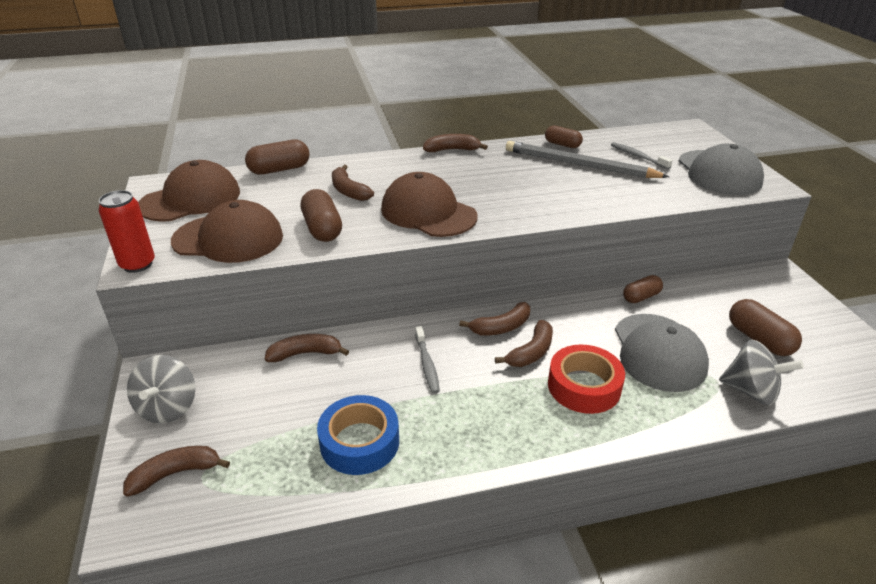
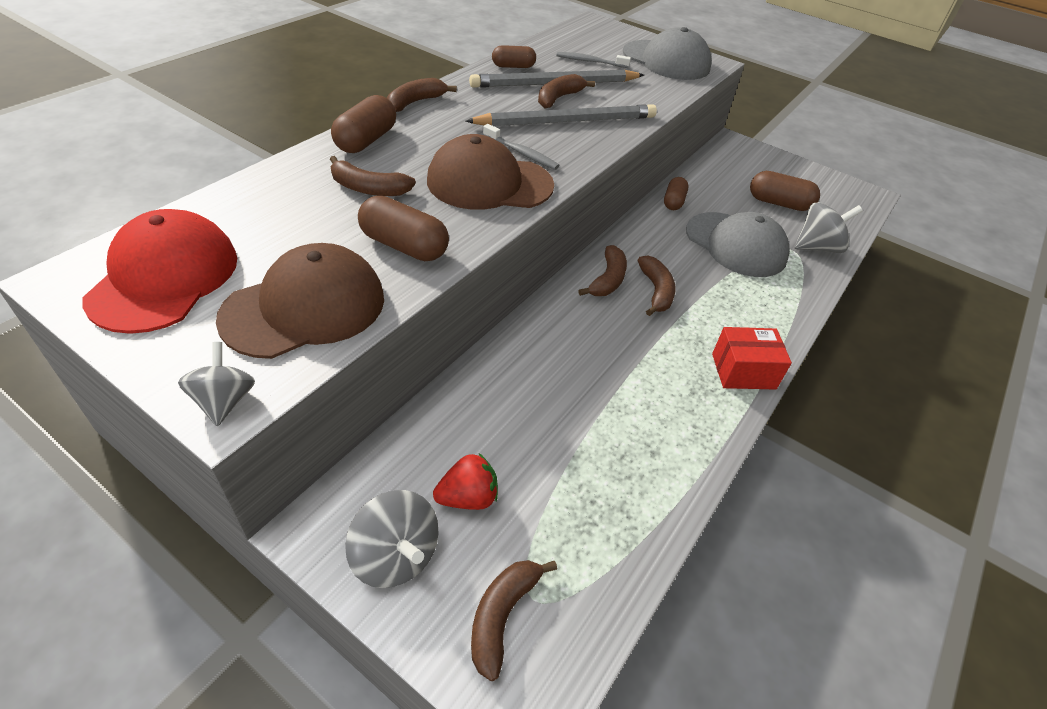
camera: 45 degrees left, 10 degrees up
(138, 264) = (224, 401): red can -> grey spinning top
(191, 199) = (164, 277): brown cap -> red cap
(238, 403) = (468, 497): none -> red strawberry
(279, 169) = (238, 191): brown capsule -> brown capsule (366, 140)
(305, 353) = (468, 402): brown banana -> brown banana (558, 98)
(359, 442) = (628, 457): blue tape -> none
(427, 364) = (591, 348): grey toothbrush -> grey toothbrush (521, 153)
(528, 442) = (743, 371): none -> red box
(549, 192) = (567, 121): none -> grey pencil
(584, 386) = (724, 301): red tape -> none

